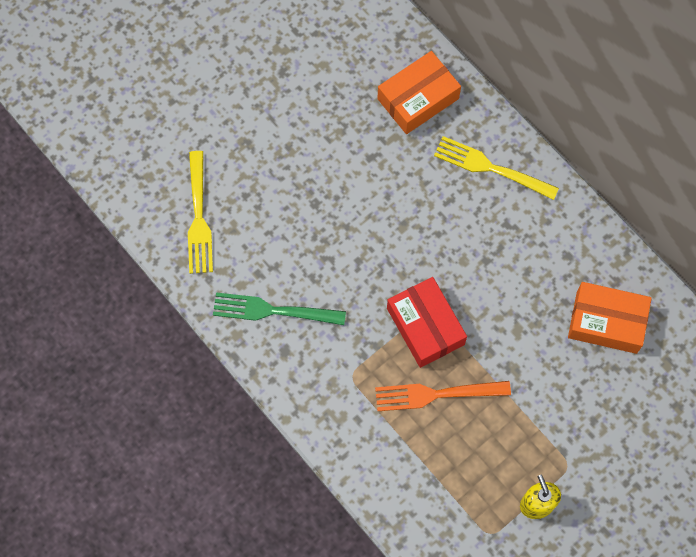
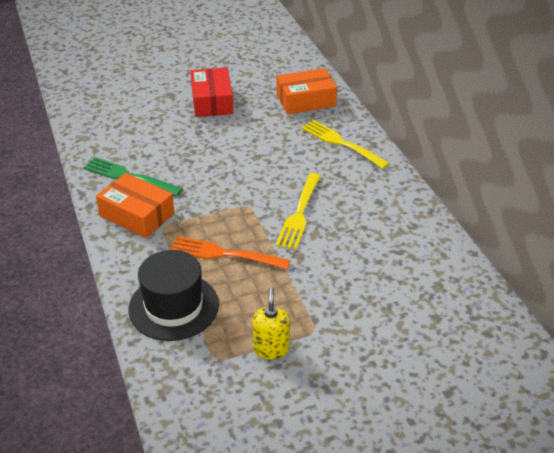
camera: 20 degrees right, 30 degrees down
(198, 216) = (112, 120): yellow fork -> yellow fork (299, 213)
(418, 485) = (173, 306): none -> black hat
(425, 326) = (240, 213): red box -> red box (212, 101)
(606, 322) = (394, 247): orange box -> orange box (137, 215)

